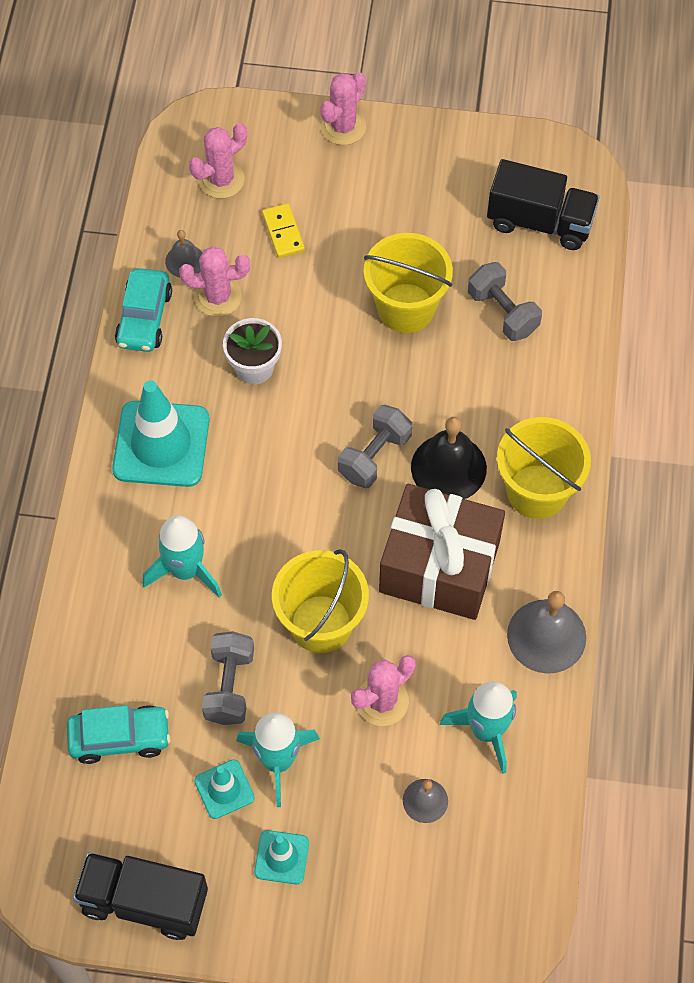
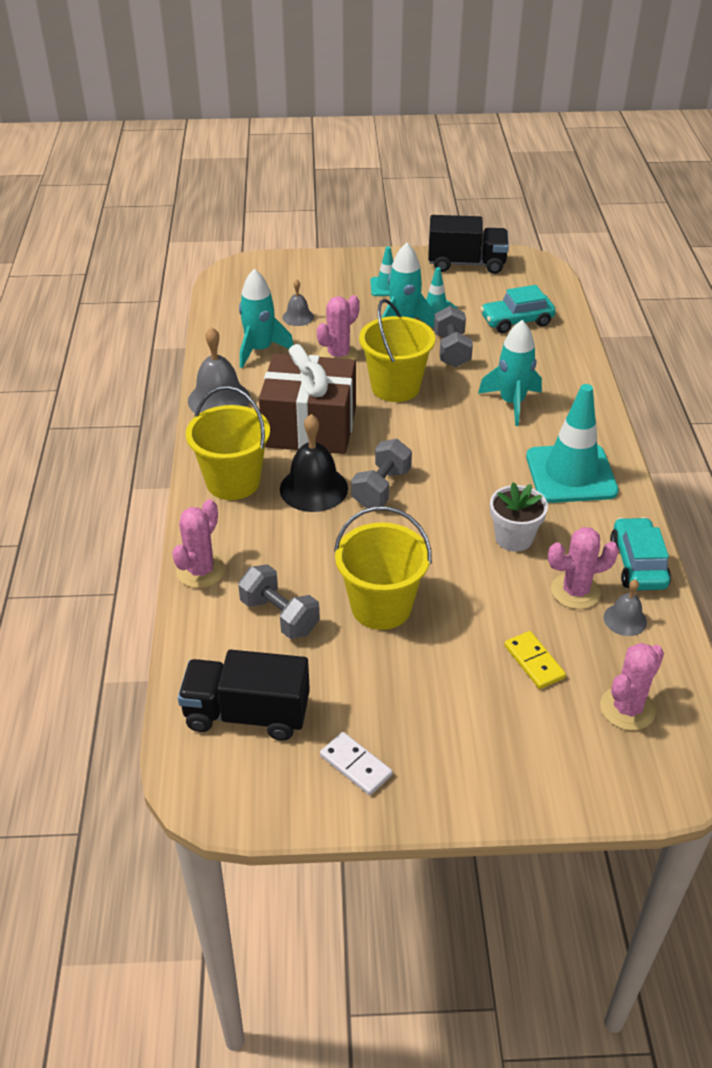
camera: 170 degrees right, 20 degrees down
(343, 127) = (508, 796): pink cactus -> pink cactus (201, 571)
(456, 167) = (355, 765): none -> white domino

